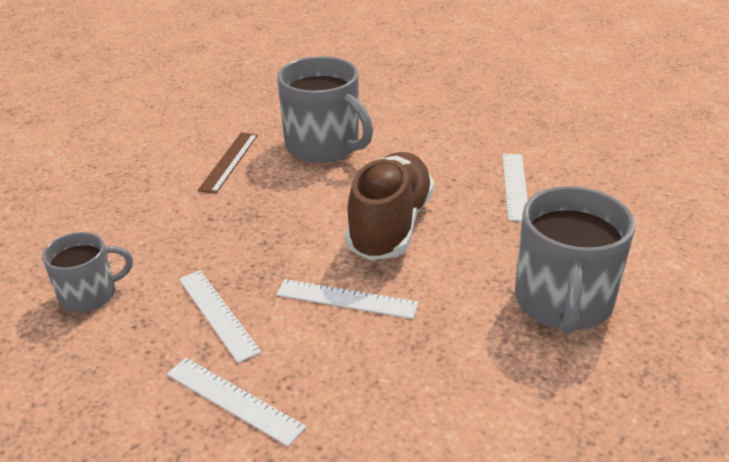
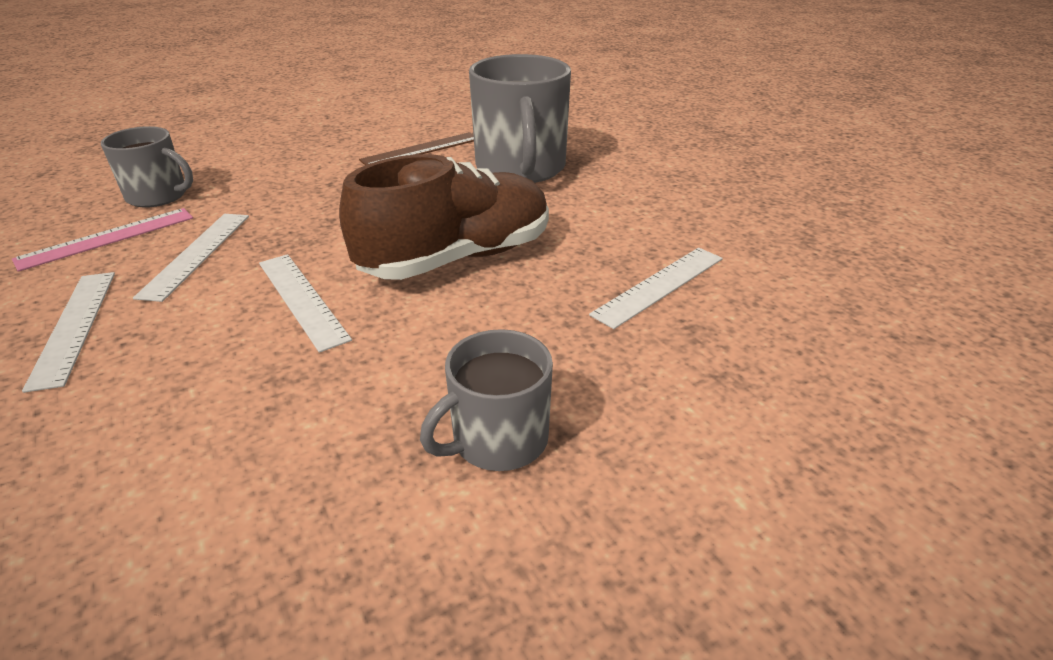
camera: 40 degrees right, 0 degrees up
(121, 343) = (107, 238): none -> pink ruler
(563, 302) = (498, 440): grey mug -> grey mug, size x0.58

